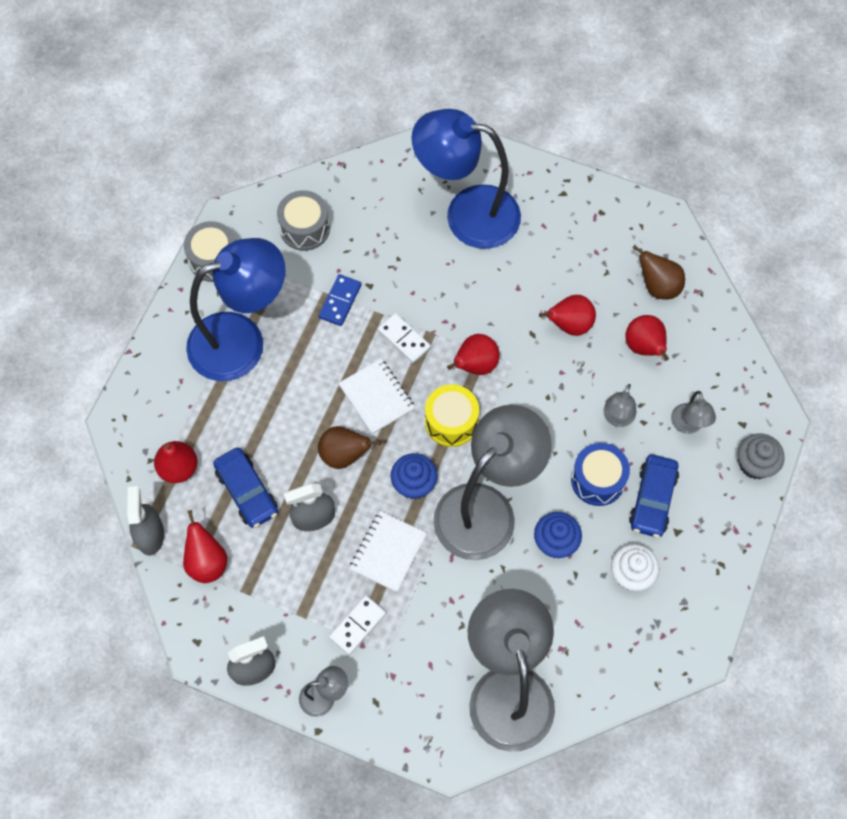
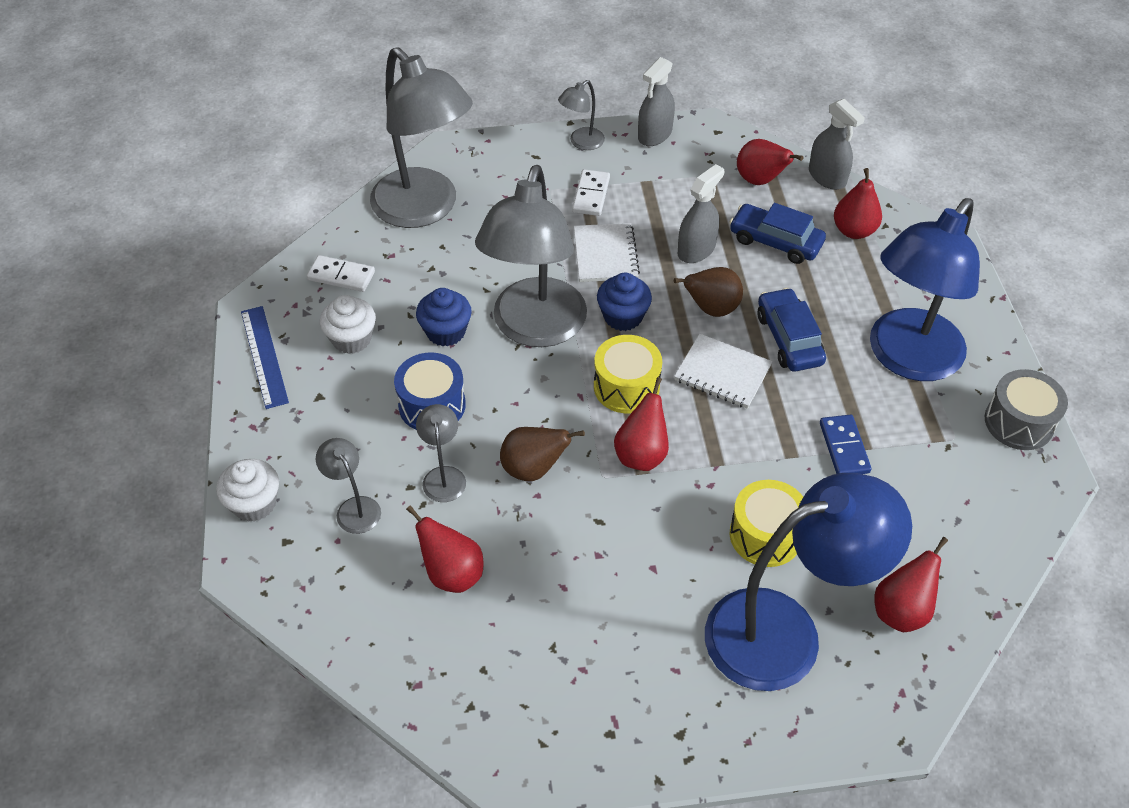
camera: 150 degrees right, 15 degrees down
(305, 228) = (958, 508): grey drum -> none
(404, 339) = (741, 443): white domino -> white domino (341, 276)
(435, 272) = (765, 535): none -> yellow drum
(569, 325) = (560, 554): red pear -> red pear (901, 610)
(652, 499) = (361, 414): blue car -> blue car (789, 338)
(658, 286) = (473, 663): brown pear -> brown pear (533, 469)
(705, 593) = (264, 356): none -> blue ruler
(755, 464) = (254, 503): grey cupcake -> white cupcake

